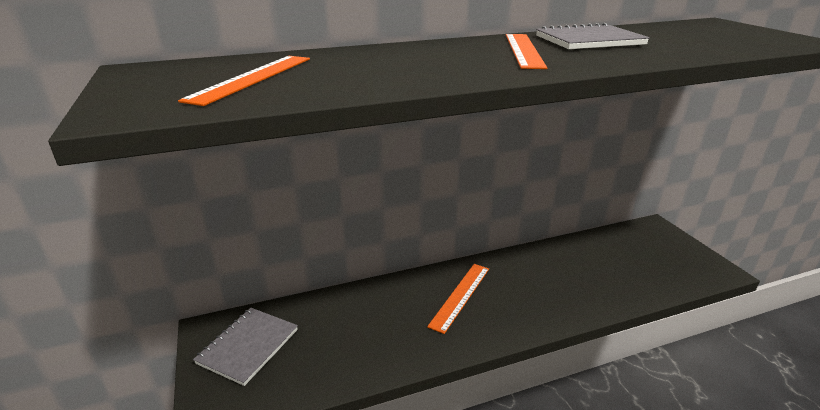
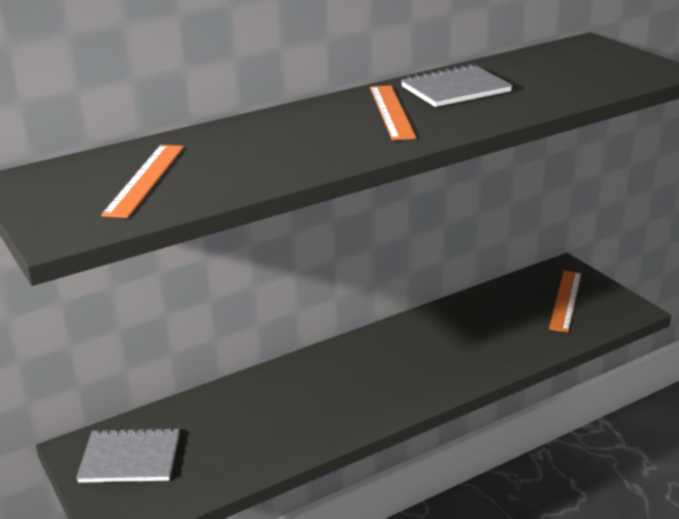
camera: 10 degrees left, 0 degrees up
(248, 346) = (130, 458): grey notebook -> grey notebook turned 75 degrees clockwise
(460, 296) = (352, 374): orange ruler -> orange ruler (565, 300)

